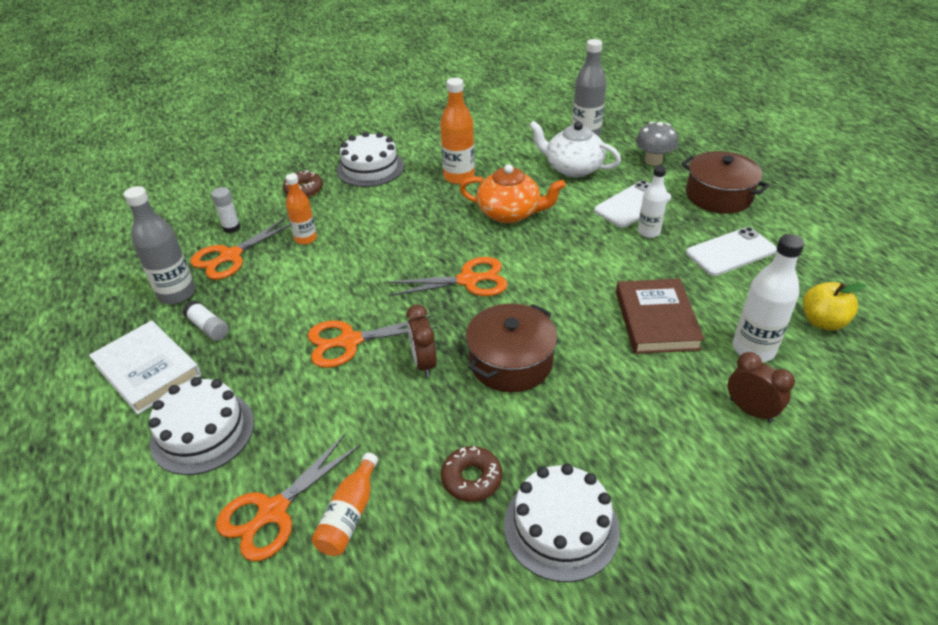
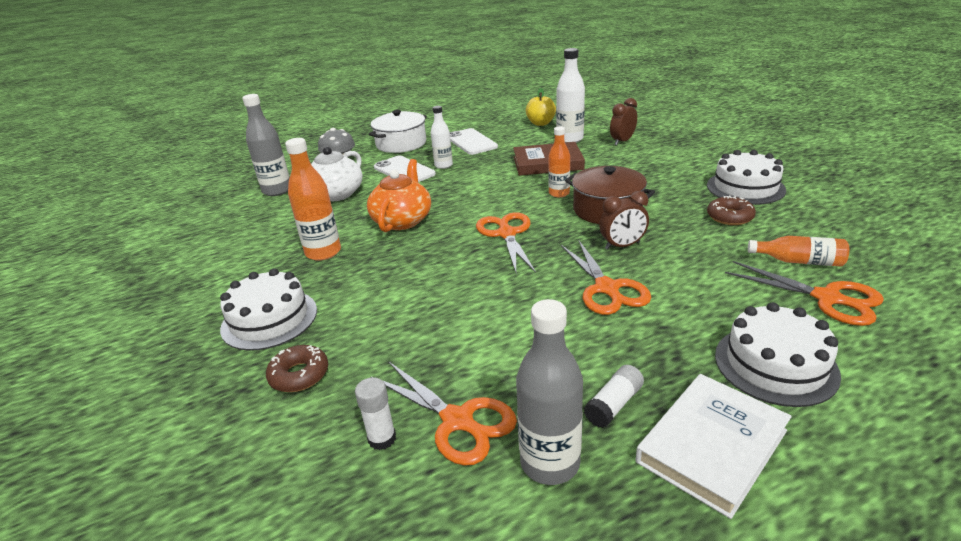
camera: 90 degrees left, 10 degrees down
(306, 238) = (424, 351): orange bottle -> orange bottle (559, 193)
(718, 196) = (401, 144): brown pot -> white pot

